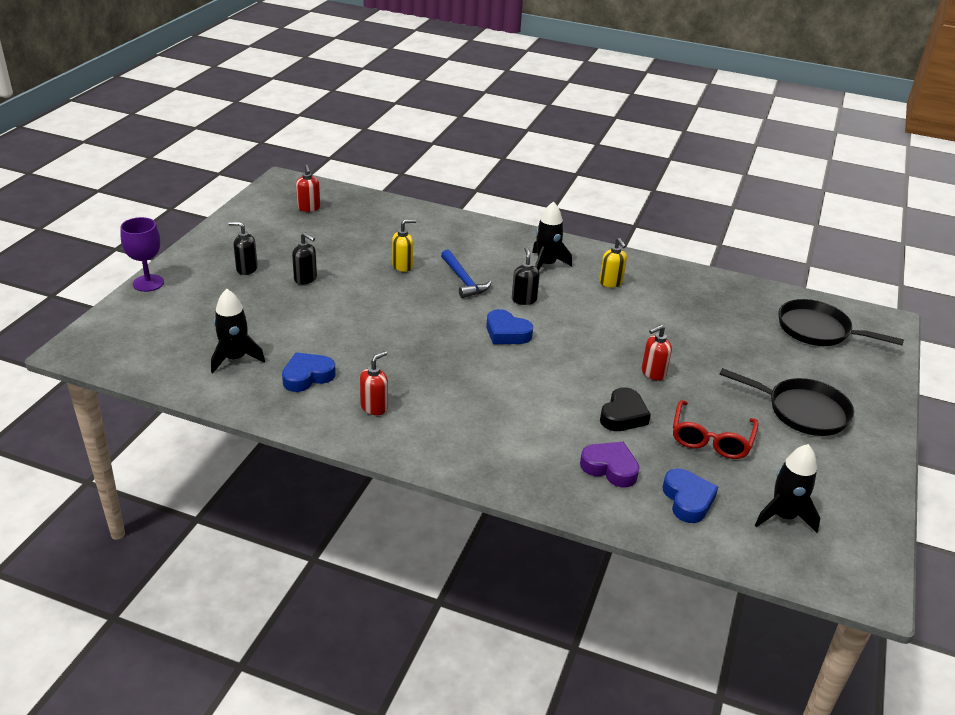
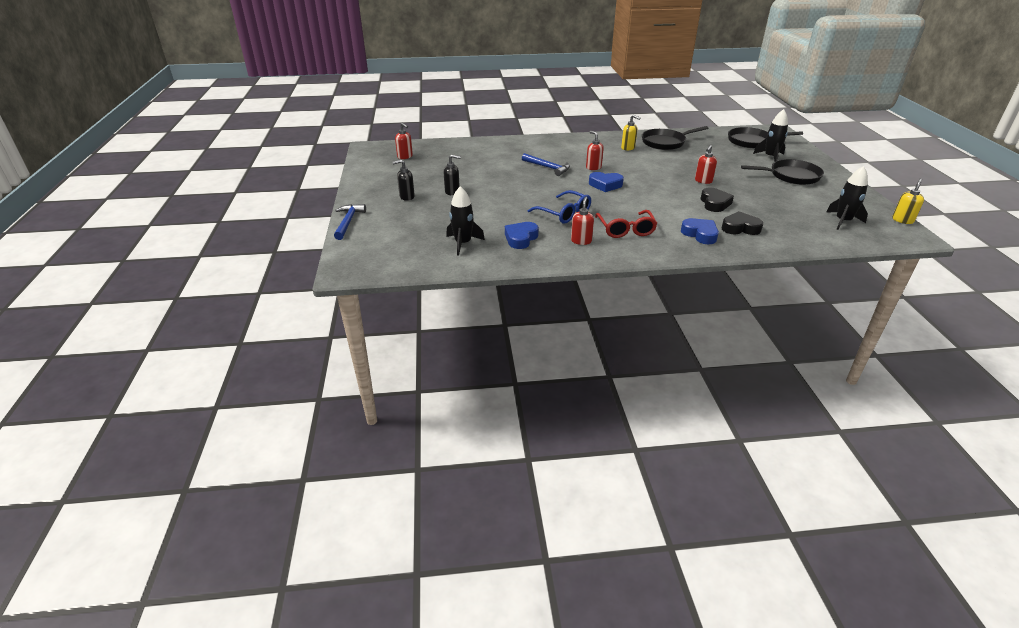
camera: 25 degrees left, 0 degrees up
(148, 283) = (348, 222): purple goblet -> blue hammer
(401, 359) = (564, 213): none -> blue glasses
(402, 266) = (503, 170): yellow soap dispenser -> yellow soap dispenser (902, 220)
(524, 299) = (593, 167): black soap dispenser -> red soap dispenser
(546, 264) = (583, 149): black rocket -> black rocket (770, 157)
(610, 468) = (740, 228): purple heart -> black heart
(678, 290) = (665, 142): none -> black pan
(687, 500) = (794, 229): blue heart -> blue heart (700, 234)
(711, 439) = (768, 200): red glasses -> red glasses (626, 230)

